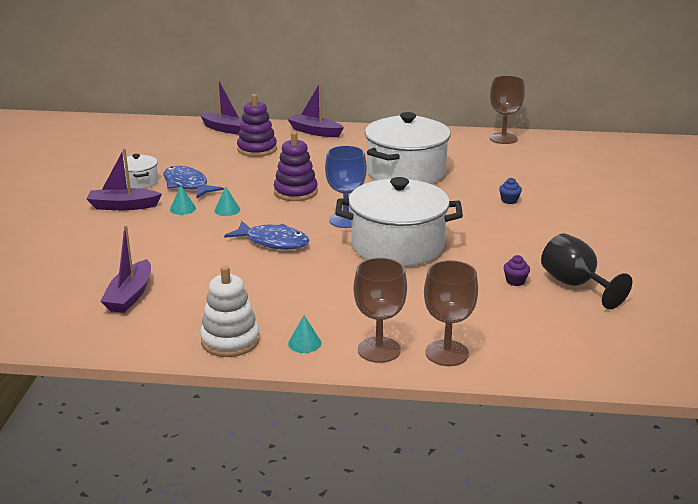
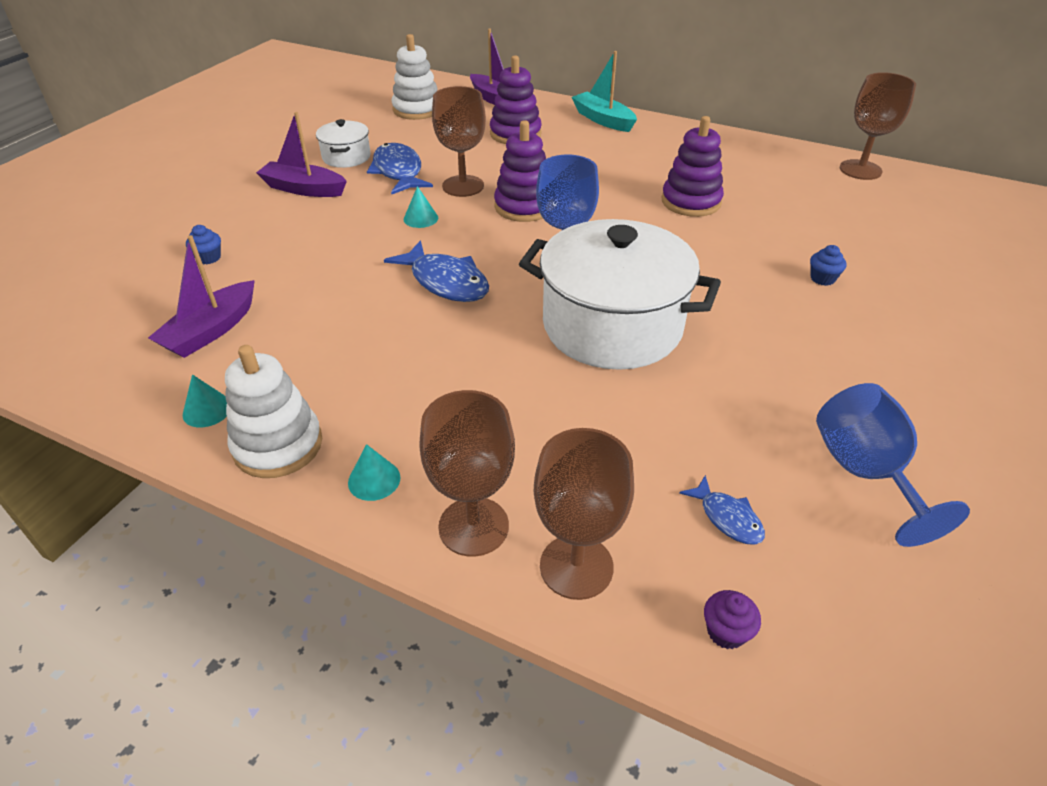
camera: 20 degrees right, 15 degrees up
(88, 257) = (208, 258): none -> blue cupcake
(169, 143) = (417, 110): none -> white stacking toy
(183, 208) = (369, 206): turquoise cone -> turquoise cone (207, 410)
(243, 186) = (463, 186): none -> brown goblet
(315, 132) = (603, 120): purple boat -> turquoise boat
(406, 172) = (691, 202): white pot -> purple stacking toy
(514, 317) = (727, 518): none -> blue fish
(515, 281) = (763, 439): purple cupcake -> purple cupcake (726, 631)
(575, 285) = (865, 473): black goblet -> blue goblet

